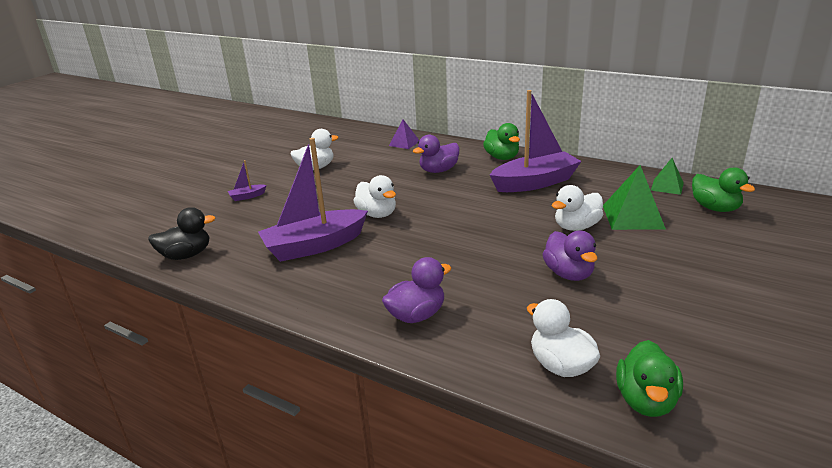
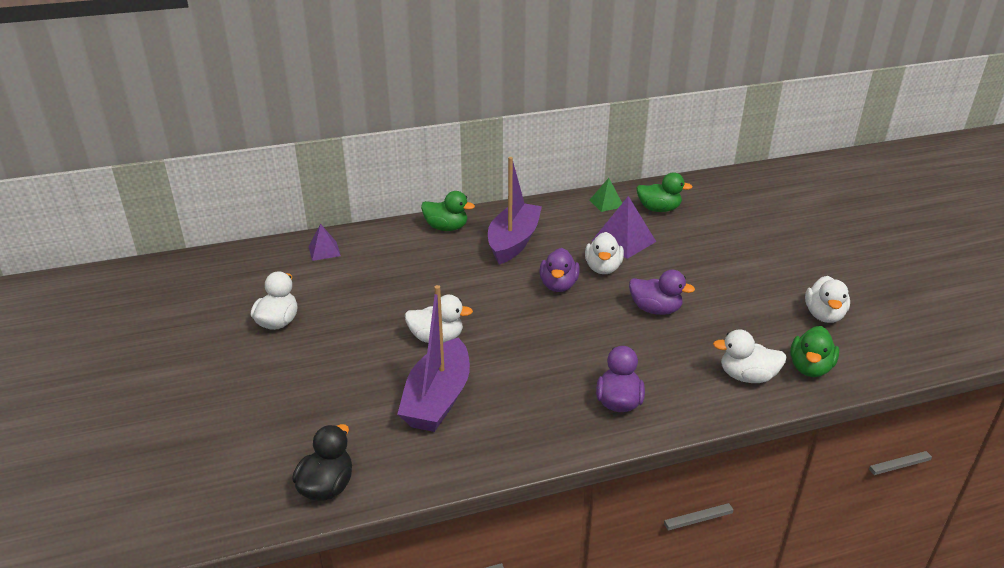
camera: 50 degrees left, 5 degrees up
(247, 196) = (263, 392): purple boat -> none
(438, 170) = (413, 267): purple duck -> purple duck (558, 285)
(633, 217) = (624, 241): green pyramid -> purple pyramid
(646, 401) = (810, 368): green duck -> green duck turned 60 degrees clockwise
(756, 370) = (824, 315): none -> white duck

